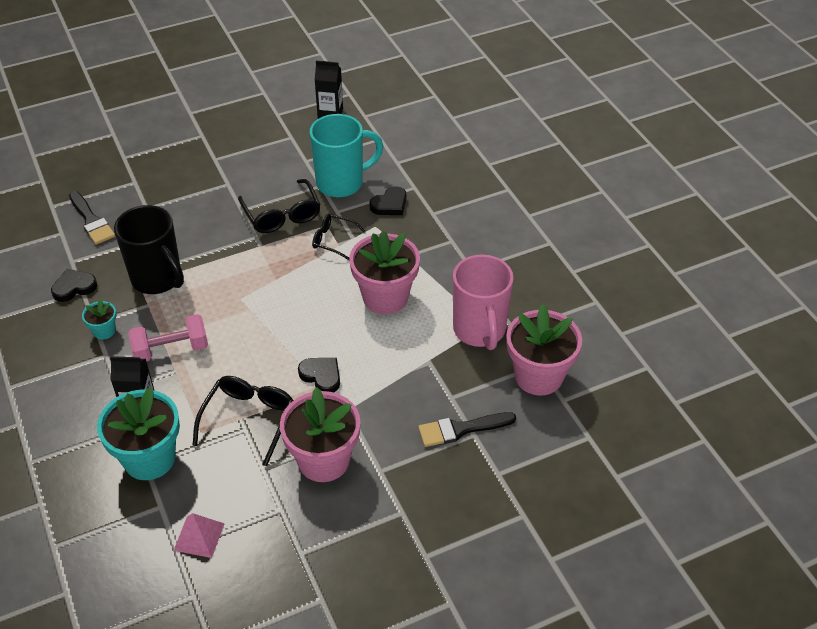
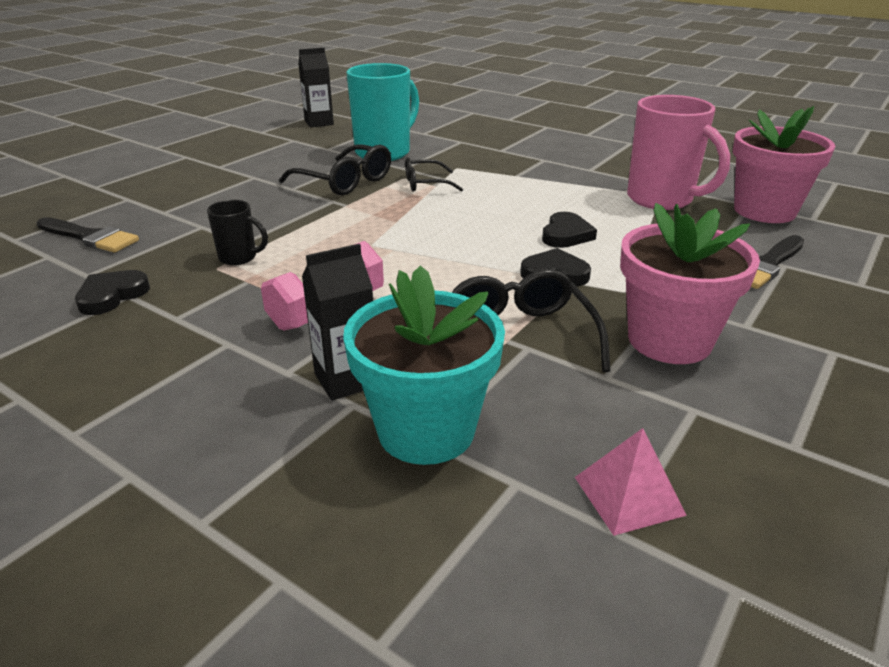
camera: 30 degrees left, 15 degrees down
(104, 331) = (202, 321): turquoise flower pot -> none
(158, 279) = (239, 258): black mug -> black mug, size x0.49
(385, 297) = (536, 203): pink flower pot -> none
(390, 204) = (452, 154): black heart -> black heart (566, 235)

